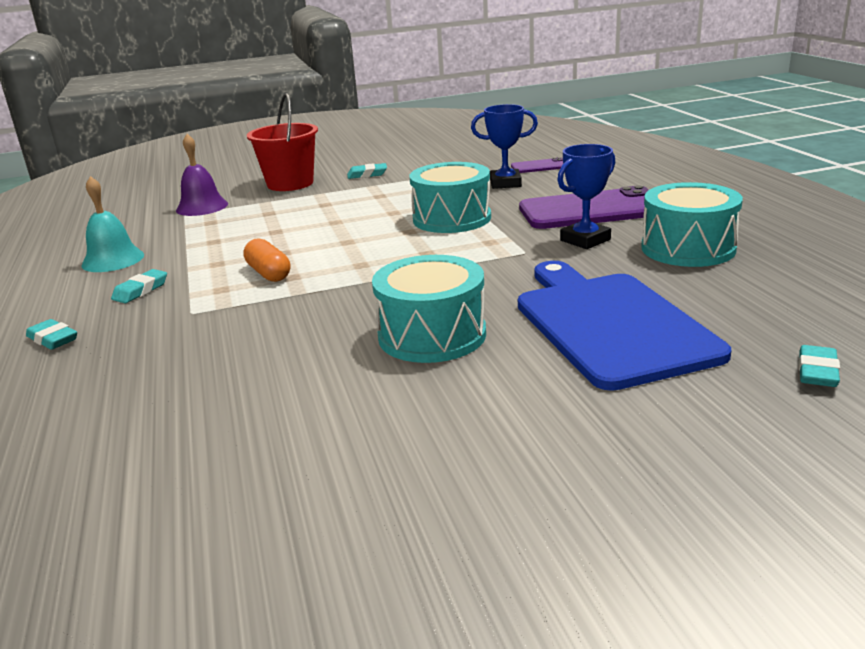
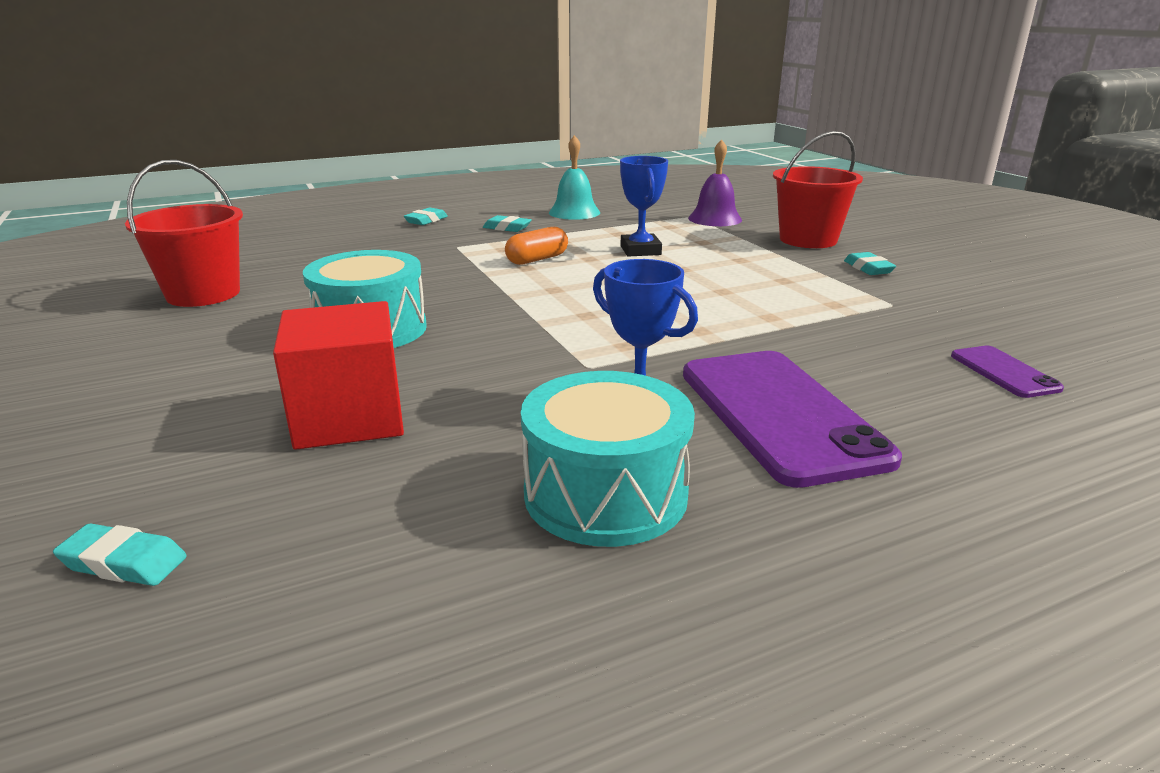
camera: 80 degrees right, 0 degrees up
(270, 460) = (203, 294): none -> red bucket
(451, 218) = (710, 321): turquoise drum -> none
(505, 183) = (885, 348): blue trophy -> blue trophy (640, 250)
(610, 324) = (349, 417): blue cutting board -> red cube

